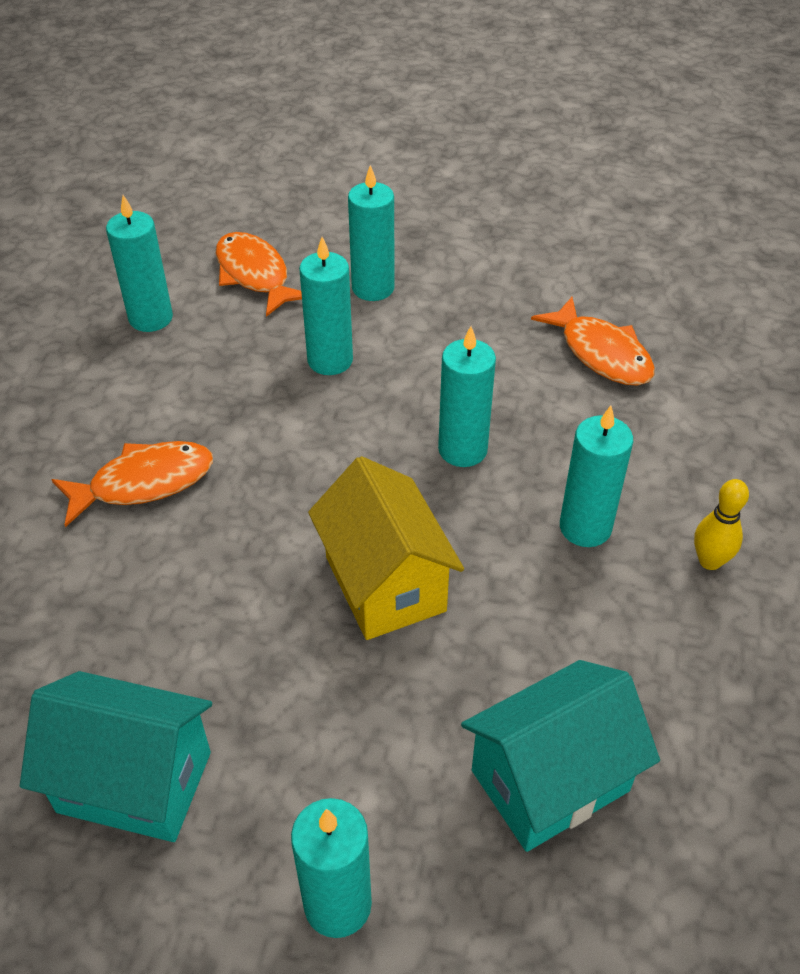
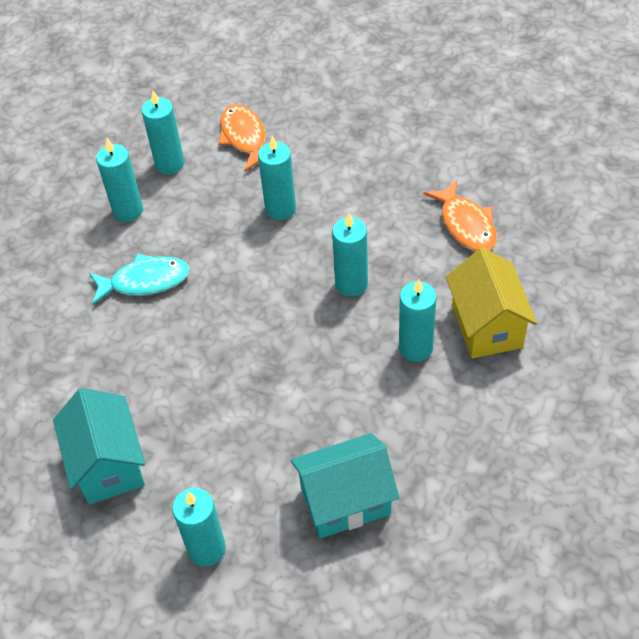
camera: 15 degrees right, 5 degrees up
(134, 782) = (108, 464): turquoise house -> turquoise house turned 45 degrees clockwise
(144, 483) = (145, 281): orange fish -> turquoise fish
(373, 288) = (322, 157): turquoise candle -> turquoise candle (128, 210)
(385, 584) = (279, 368): yellow house -> yellow house (487, 326)
(709, 561) = (489, 381): yellow bowling pin -> none

